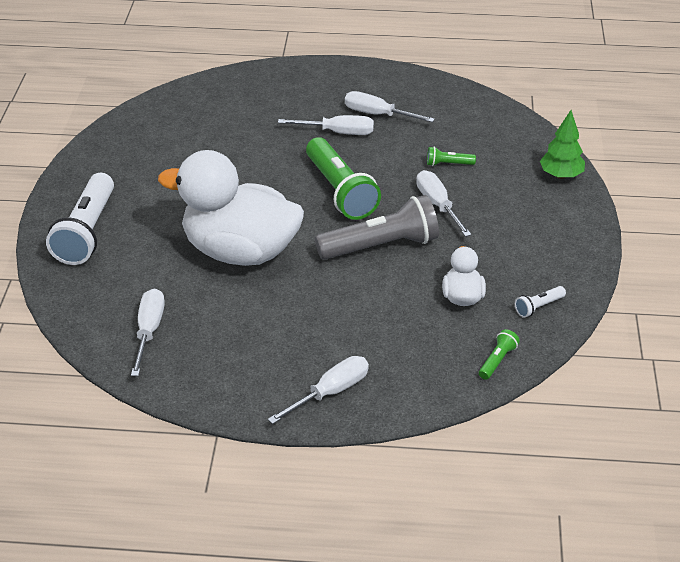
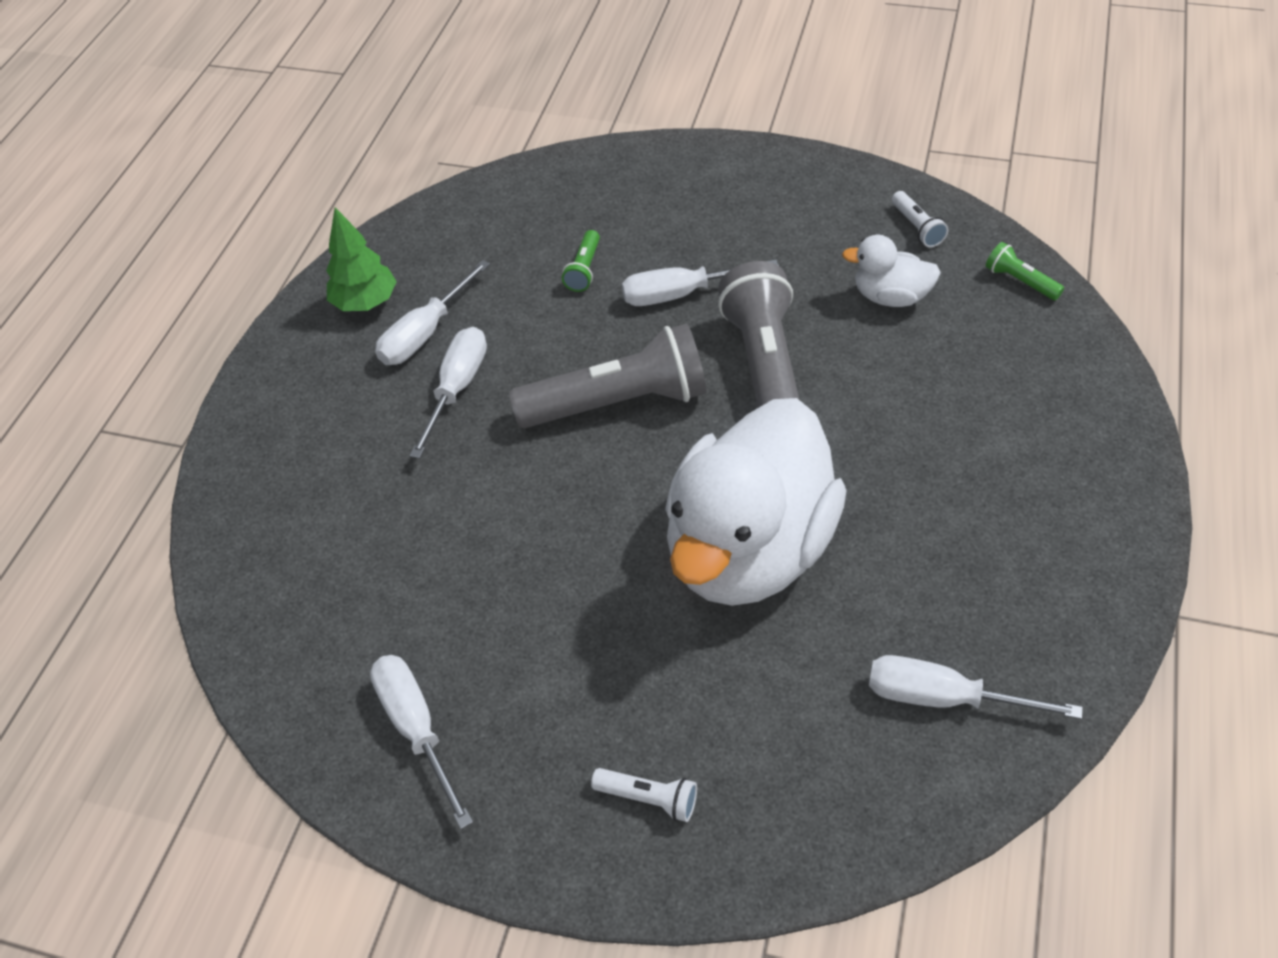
camera: 75 degrees left, 10 degrees up
(87, 232) = (648, 798): white flashlight -> white flashlight, size x0.43
(330, 392) = (1086, 463): white screwdriver -> white screwdriver (416, 729)
(340, 191) = (618, 403): green flashlight -> grey flashlight
(561, 175) = (644, 163): green tree -> green tree (366, 303)

